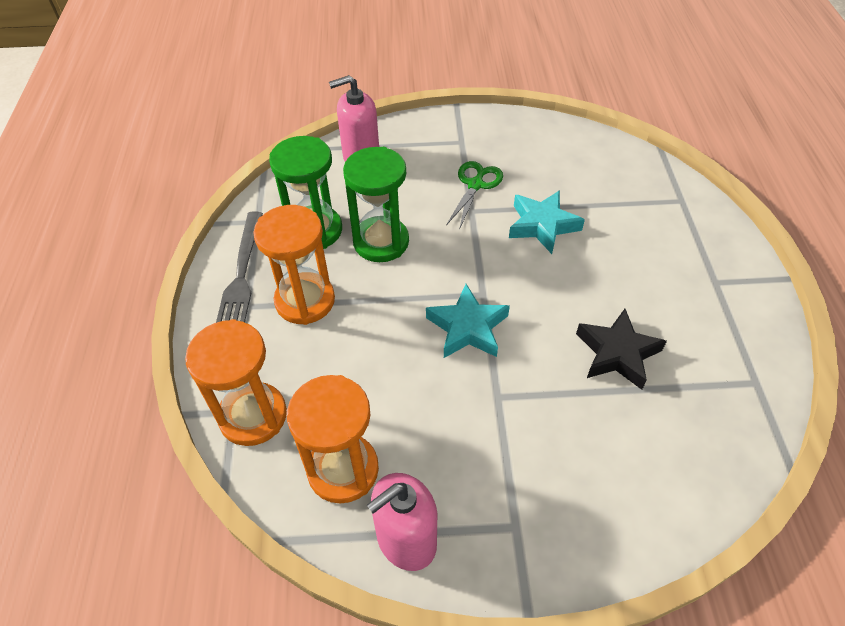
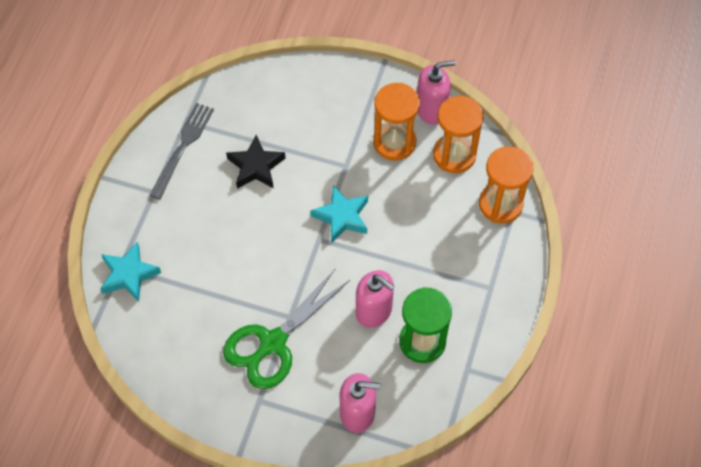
camera: 160 degrees left, 10 degrees up
(241, 276) = (489, 316): grey fork -> grey fork (183, 147)
(305, 301) = (447, 277): orange hourglass -> orange hourglass (394, 142)
(381, 242) = (374, 311): green hourglass -> pink soap dispenser
(475, 185) = (273, 343): green scissors -> green scissors, size x1.74
(542, 225) = (243, 282): turquoise star -> turquoise star (129, 275)

